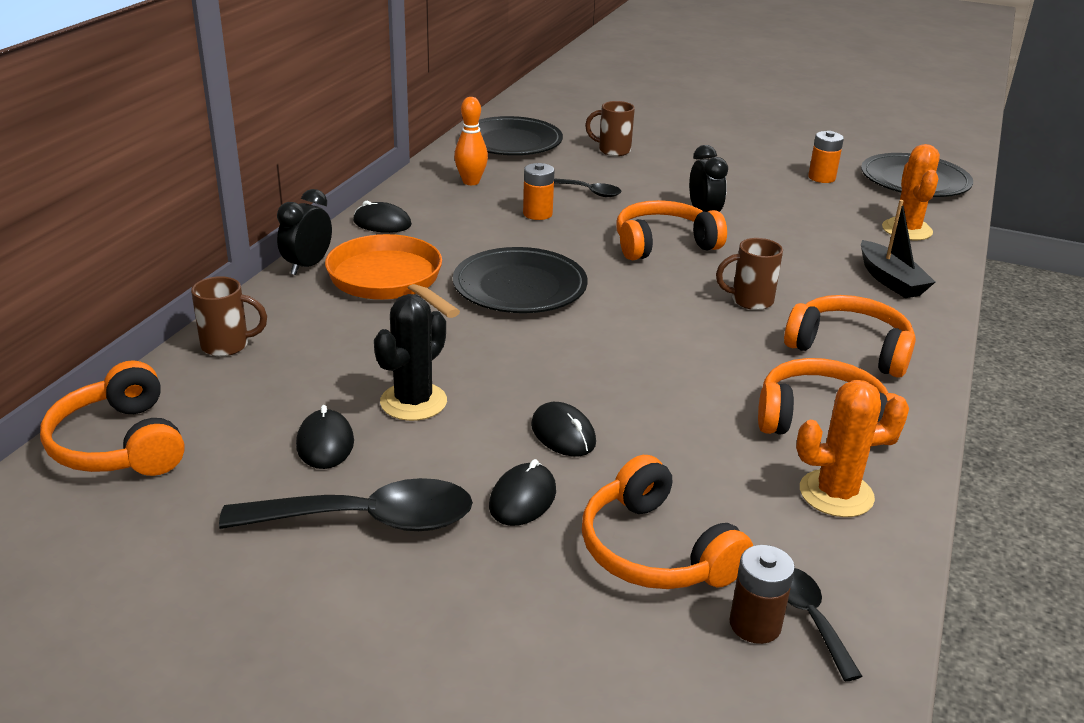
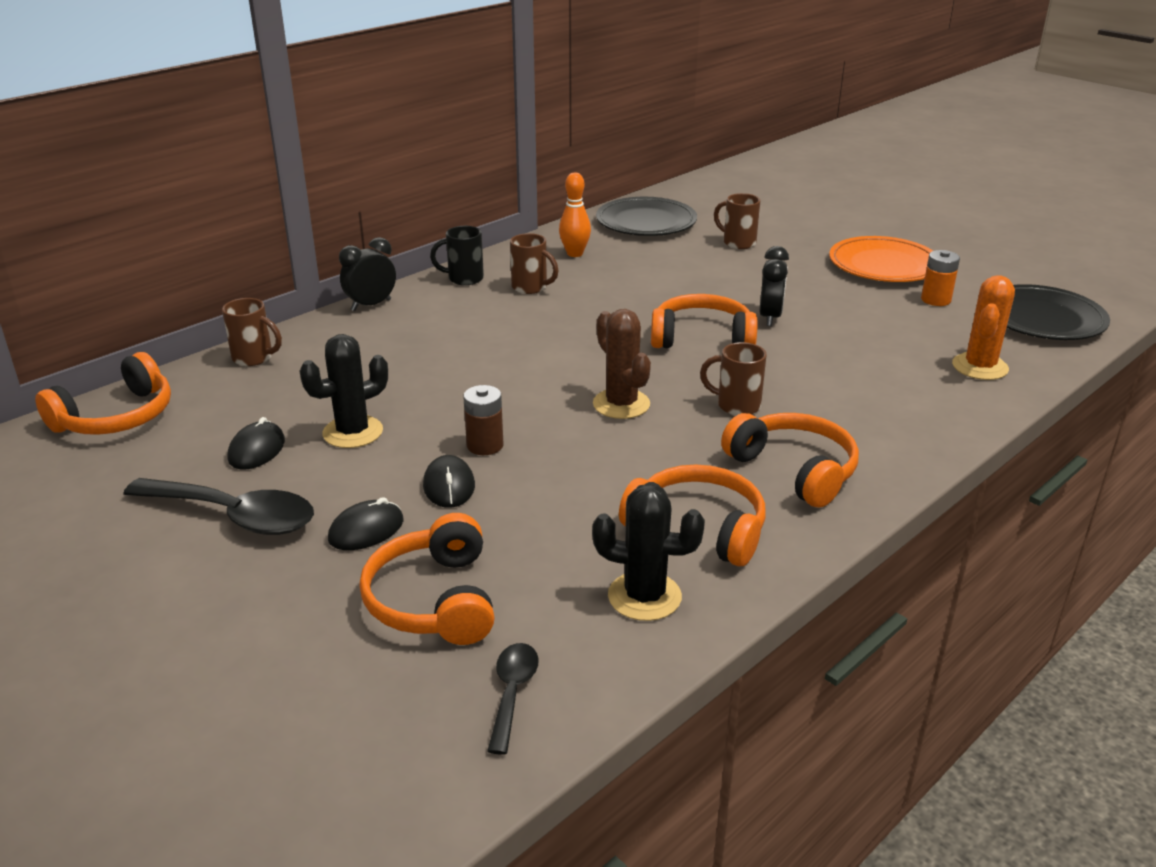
camera: 25 degrees right, 0 degrees up
(120, 444) = (116, 417): orange headphones -> orange headphones turned 135 degrees counterclockwise
(382, 223) = (464, 279): black mouse -> black mug
(389, 280) = (425, 329): orange pan -> none
(459, 222) = (531, 288): none -> brown mug
(520, 287) = (530, 354): black plate -> none
(537, 214) = (608, 291): orange battery -> none
(588, 192) = (676, 278): black spoon -> none
(649, 319) = (621, 404): none -> brown cactus
(753, 153) = (884, 265): none -> orange plate
(755, 624) = (459, 683): brown battery -> brown battery (485, 445)
(836, 494) = (644, 596): orange cactus -> black cactus
(890, 280) = (907, 413): black boat -> none

